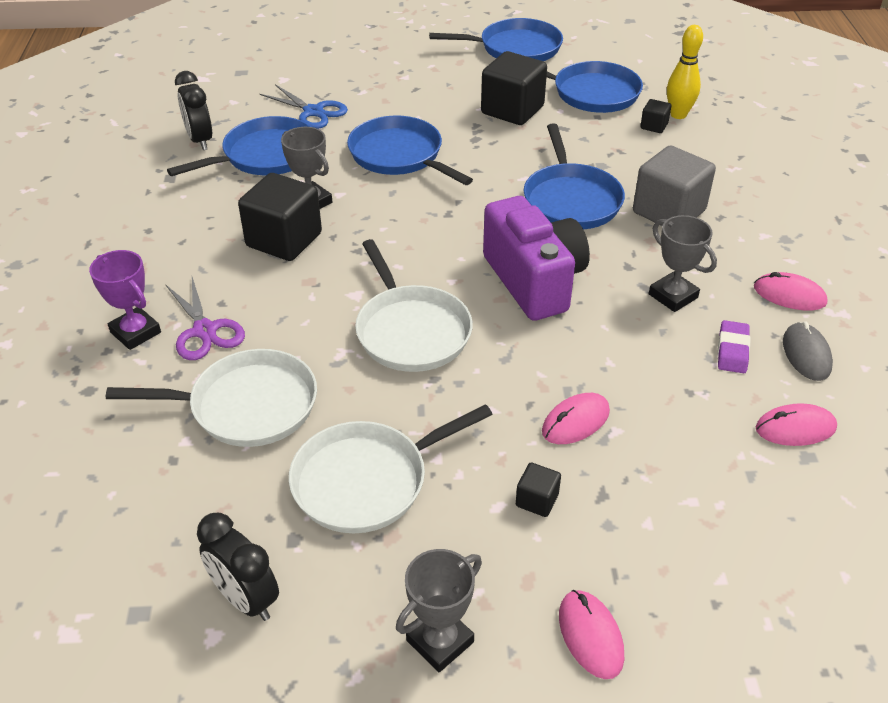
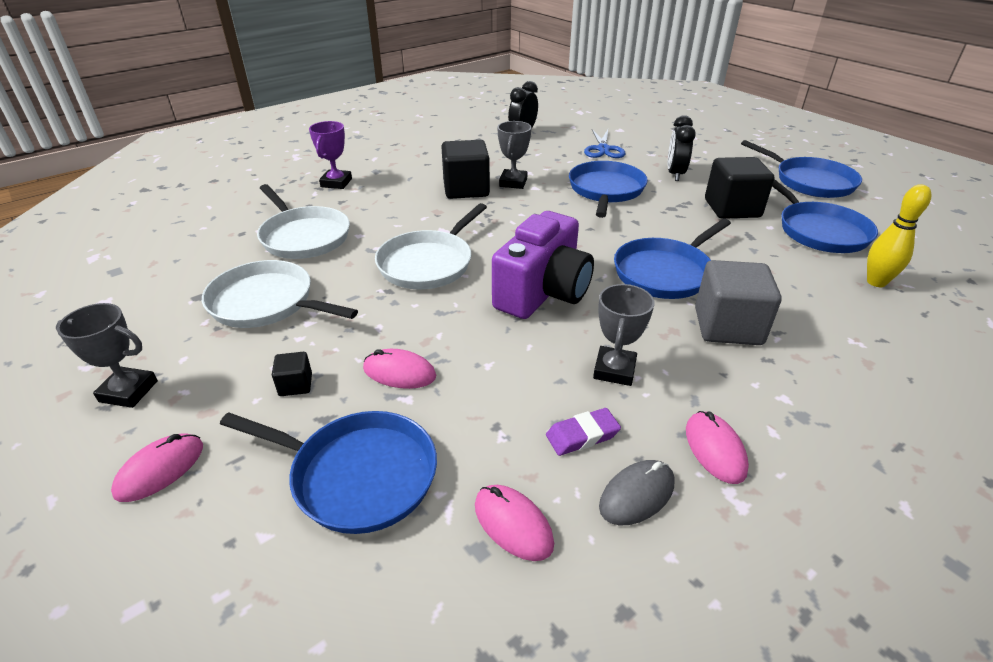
camera: 55 degrees right, 5 degrees down
(205, 330) = (357, 199): purple scissors -> none
(245, 599) = (139, 300): black clock -> black clock (675, 174)
(266, 155) = (537, 154): blue pan -> blue pan (358, 475)
(654, 126) = (834, 276): black cube -> none

